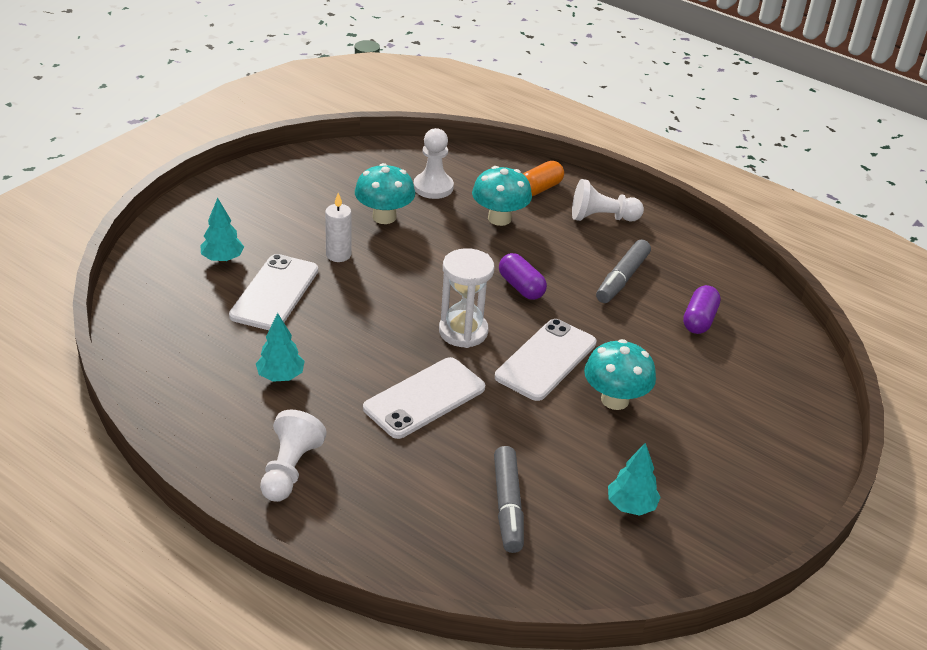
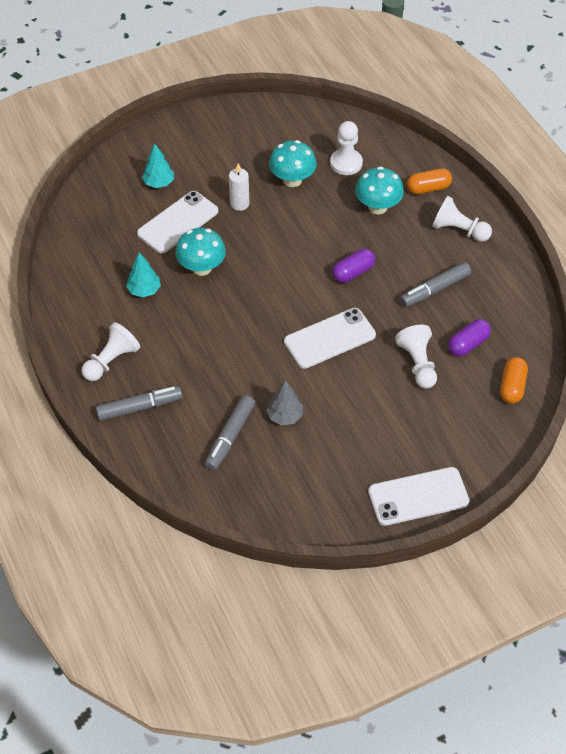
camera: 30 degrees right, 15 degrees up
(366, 512) = (139, 407): none -> grey marker
(424, 398) = (227, 339): white phone -> white phone (418, 496)
(463, 331) = (286, 296): white hourglass -> none
(521, 287) = (353, 272): purple capsule -> purple capsule turned 60 degrees clockwise
(557, 459) = (285, 416): none -> grey tree
(615, 400) = (356, 386): turquoise mushroom -> turquoise mushroom (201, 268)
(631, 505) = (310, 467): turquoise tree -> none
(663, 355) = (418, 364): none -> white pawn
(778, 346) = (512, 386): none -> orange capsule

